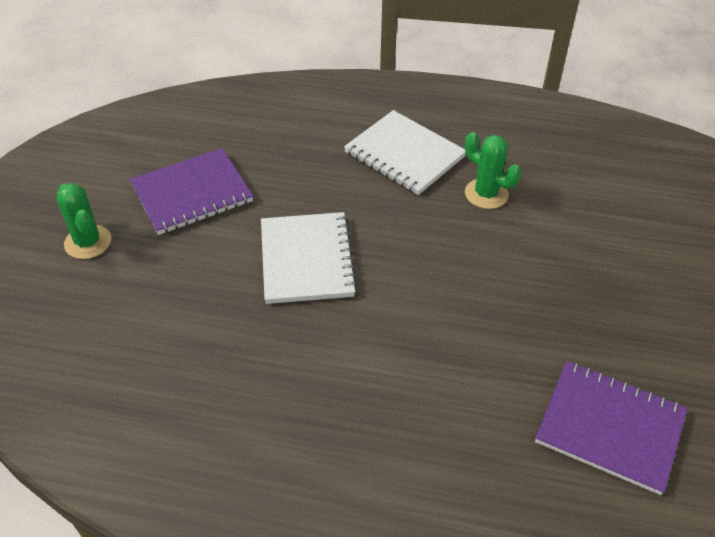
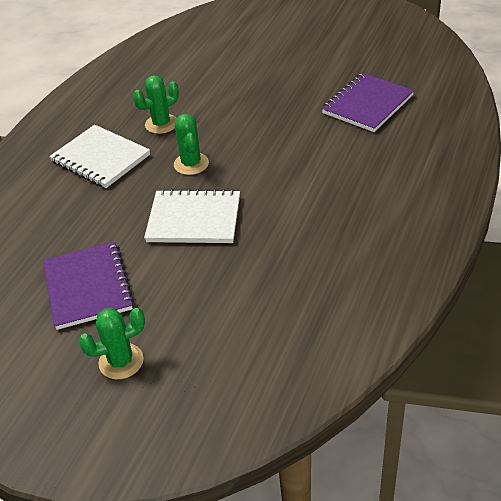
camera: 75 degrees left, 5 degrees down
(404, 155) = (100, 158): white notebook -> white notebook turned 75 degrees clockwise
(411, 238) = (191, 164): none -> green cactus

